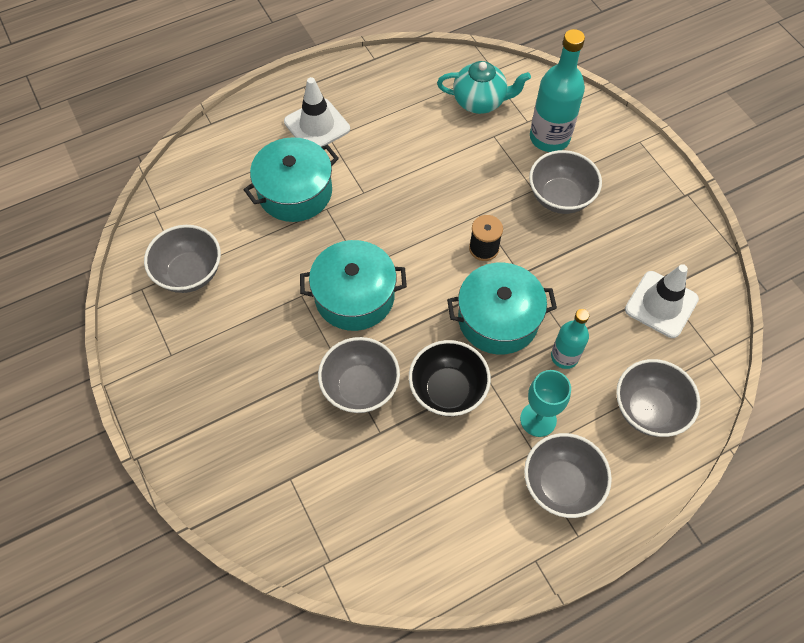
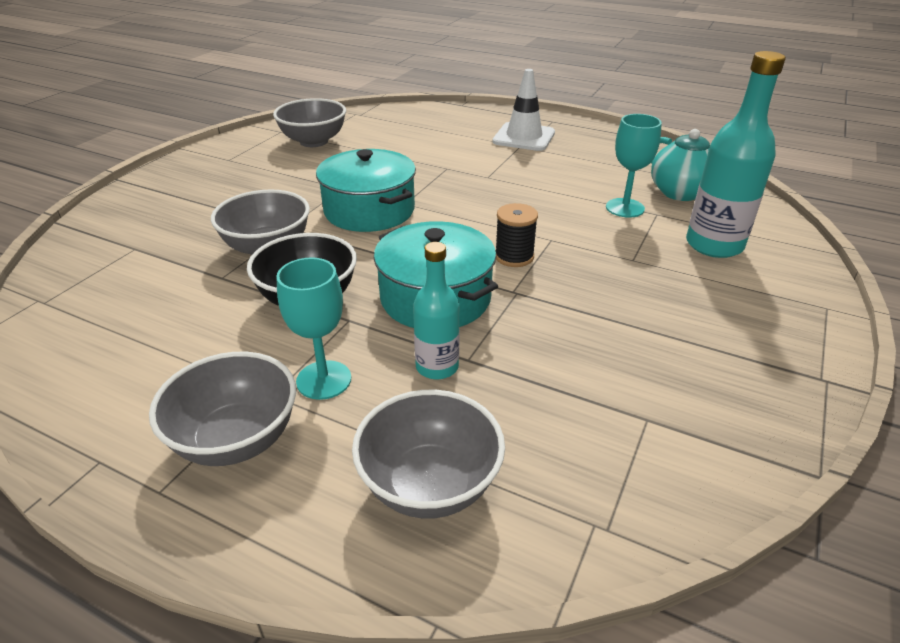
camera: 55 degrees right, 25 degrees down
(295, 192) = (445, 151): turquoise pot -> none
(473, 146) = (625, 208): none -> turquoise goblet
(560, 197) = (651, 280): grey bowl -> none
(661, 304) = (619, 426): white traffic cone -> none

